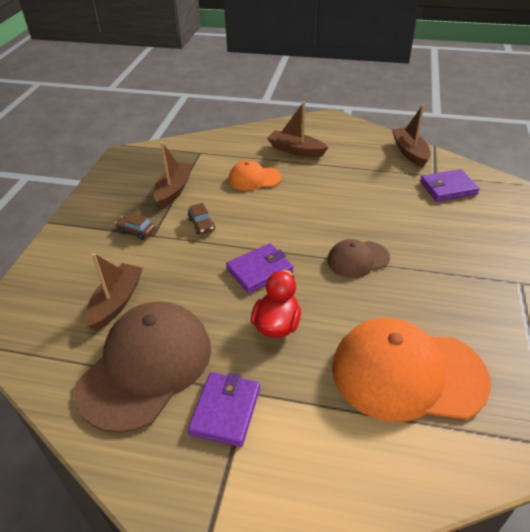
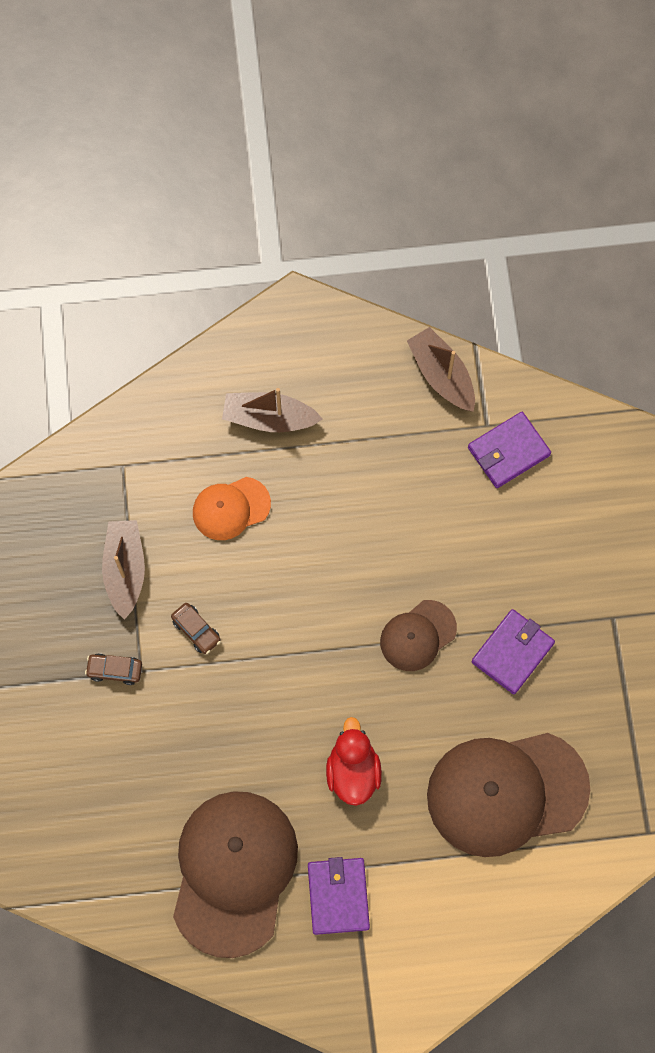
camera: 20 degrees left, 30 degrees up
(116, 302) = (154, 797): brown boat -> none
(260, 270) = (304, 692): purple wallet -> purple wallet (512, 652)
(407, 373) = (506, 792): orange cap -> brown cap

